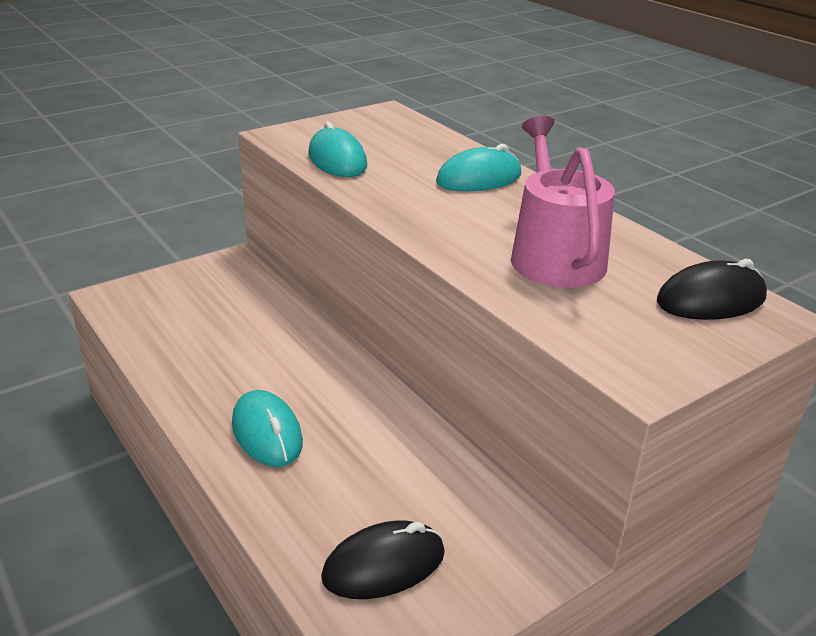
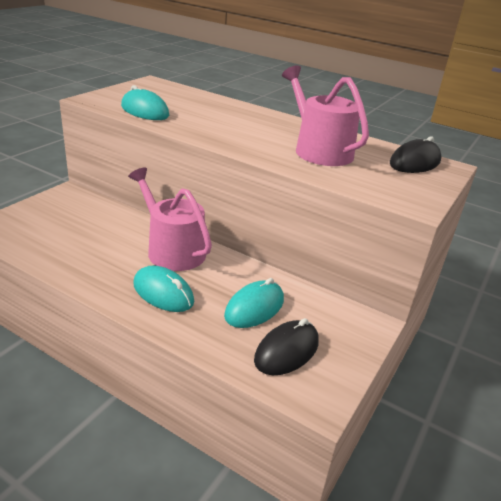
camera: 25 degrees left, 0 degrees up
(319, 371) = (172, 250): none -> pink watering can
(479, 179) = (241, 114): turquoise mouse -> turquoise mouse (254, 308)

